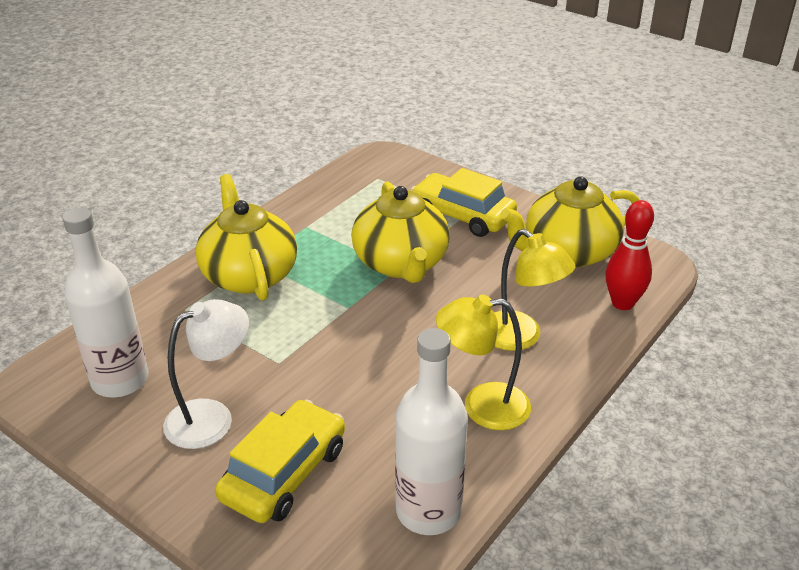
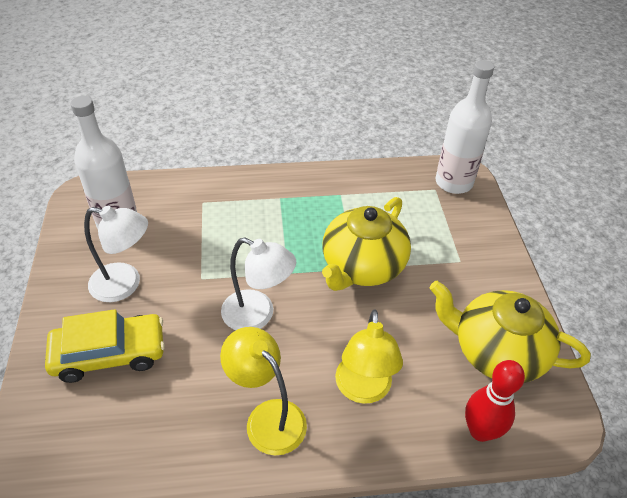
camera: 45 degrees right, 10 degrees up
(249, 275) = (263, 205): yellow teapot -> none
(370, 351) = (258, 315): none -> white lamp
(428, 511) = (140, 457): white bottle -> white bottle (453, 182)
(462, 215) = (456, 260): yellow car -> none

